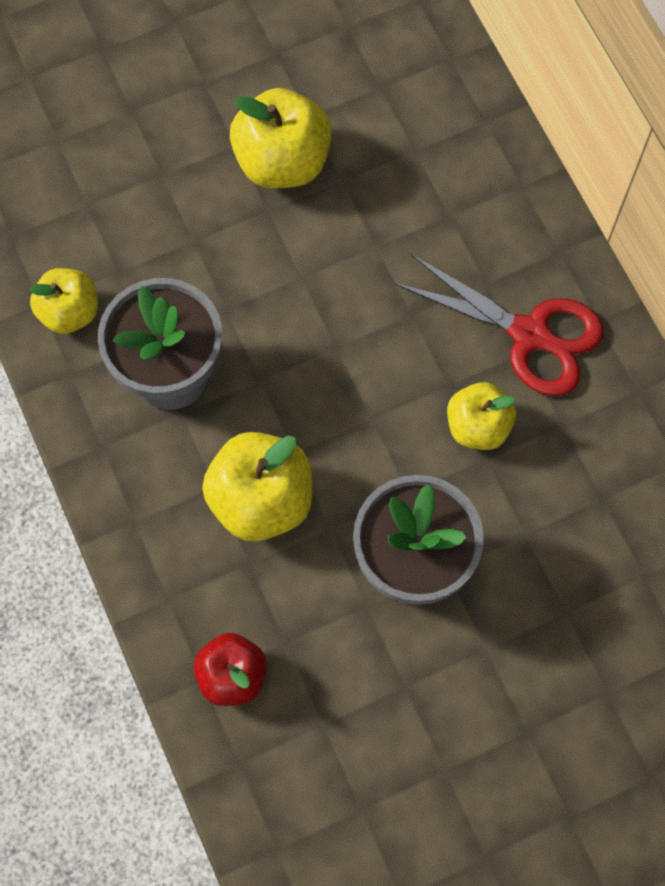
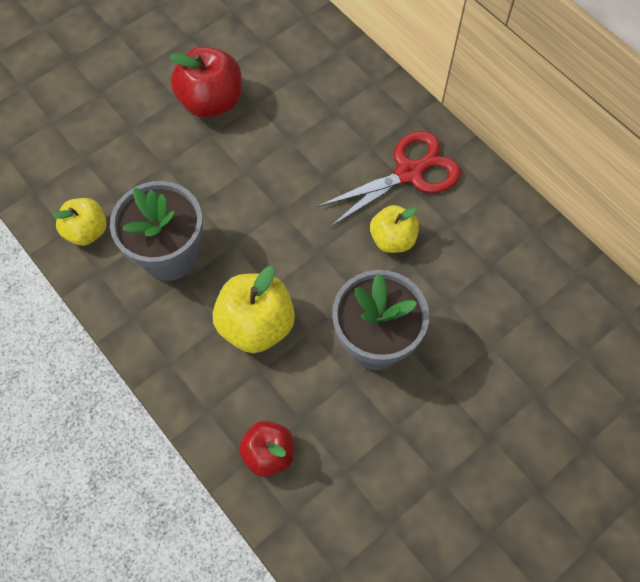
camera: 15 degrees left, 5 degrees down
(282, 162) = (211, 102): yellow apple -> red apple
(530, 335) = (409, 172): red scissors -> red scissors turned 45 degrees counterclockwise

